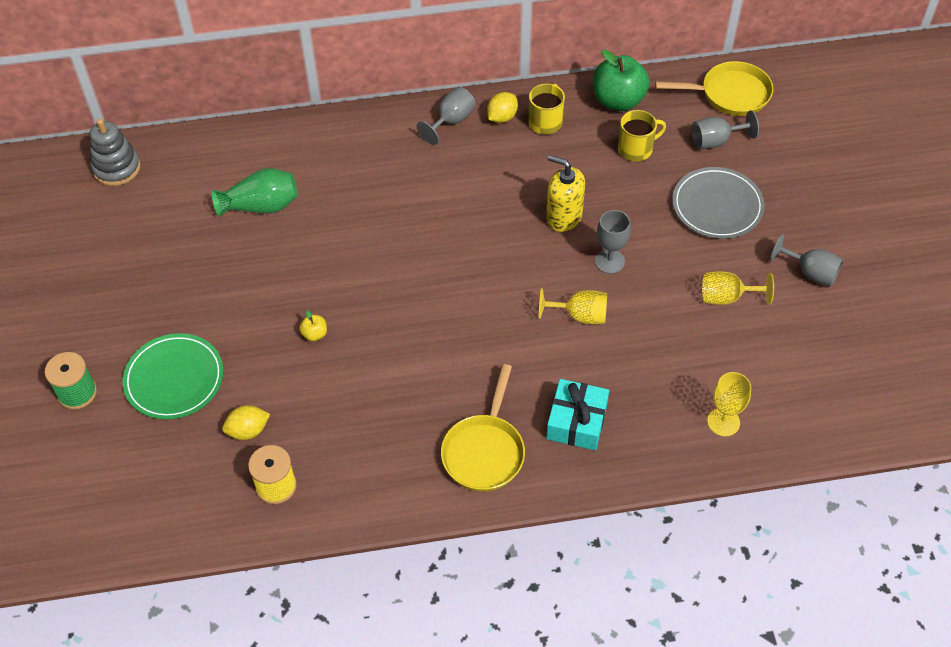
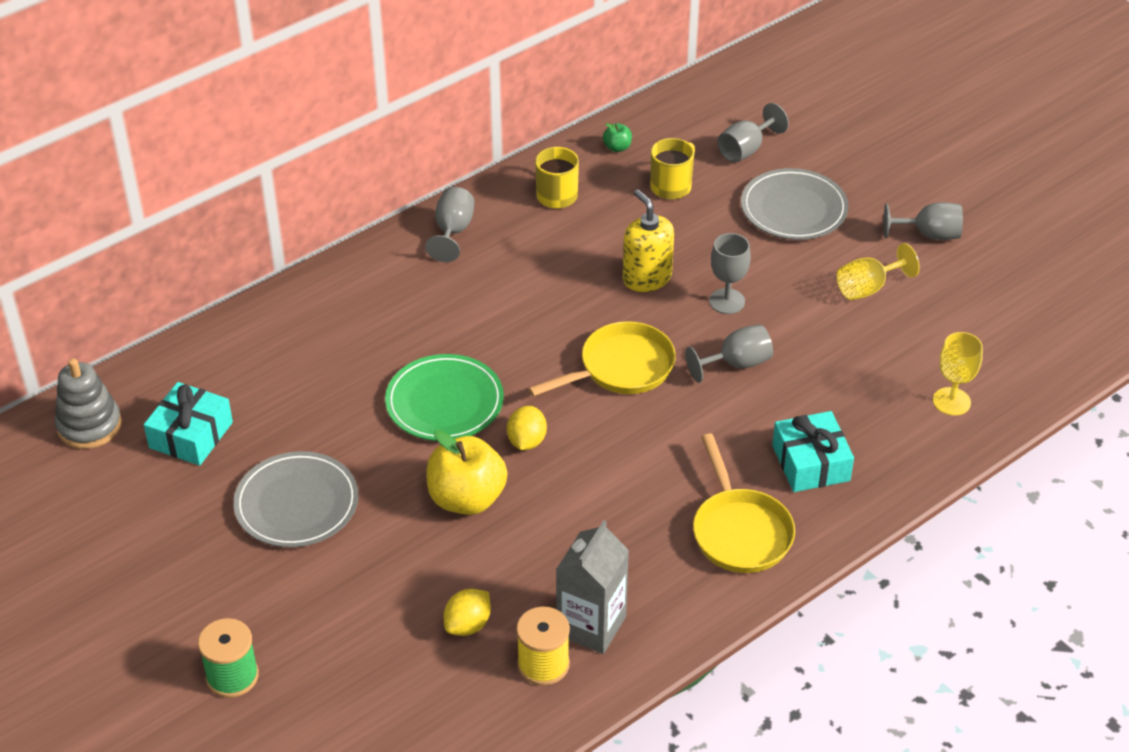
camera: 30 degrees left, 10 degrees down
(173, 203) = (191, 435): none -> turquoise gift
(174, 379) = (339, 611): green plate -> green plate (444, 402)
(203, 285) = (296, 504): none -> grey plate
(261, 206) = (300, 396): green vase -> none
(314, 334) = (467, 499): yellow apple -> yellow apple, size x2.29
(328, 473) = (591, 626): none -> grey carton
(502, 117) = (506, 208): yellow lemon -> yellow lemon (526, 441)
(563, 216) = (647, 278): yellow soap dispenser -> yellow soap dispenser turned 60 degrees clockwise
(580, 315) = (736, 364): yellow goblet -> grey goblet
(618, 100) = (617, 147): green apple -> green apple, size x0.44
(730, 94) = (726, 101): yellow pan -> yellow pan (621, 368)

